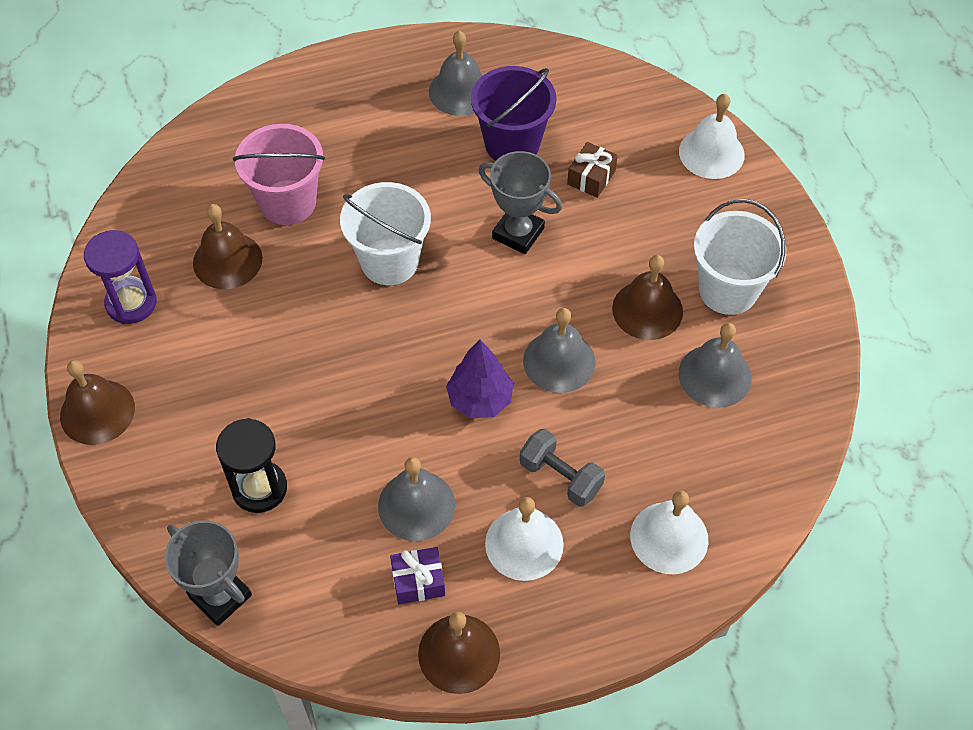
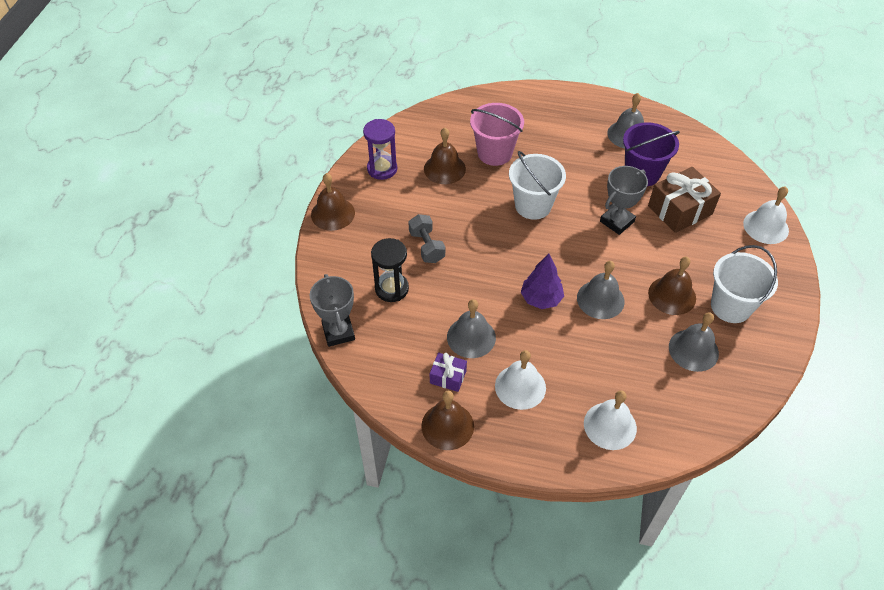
camera: 30 degrees right, 5 degrees down
(518, 233) = (617, 221): grey trophy -> grey trophy turned 75 degrees clockwise
(560, 477) = (563, 361): grey dumbbell -> grey dumbbell (427, 246)
(591, 177) = (680, 210): brown gift -> brown gift, size x1.87

